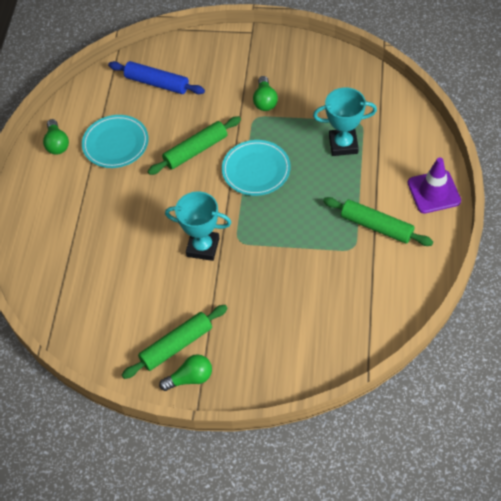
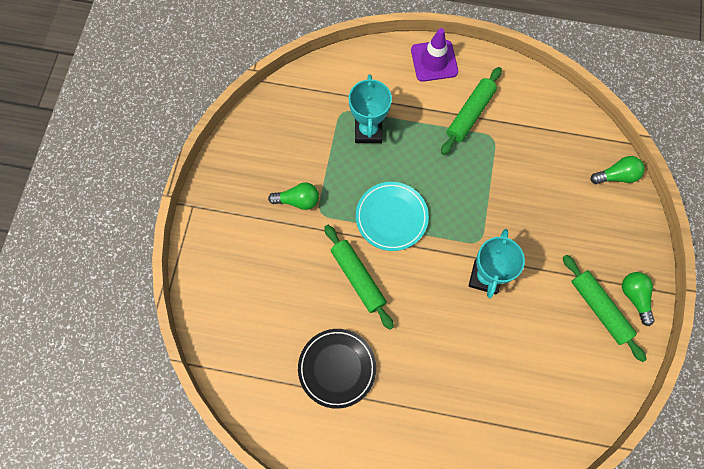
camera: 90 degrees left, 15 degrees up
(57, 144) = (327, 440): green light bulb -> green light bulb (616, 176)
(116, 144) = (337, 368): turquoise plate -> black plate
(157, 83) = (252, 317): blue rolling pin -> none

